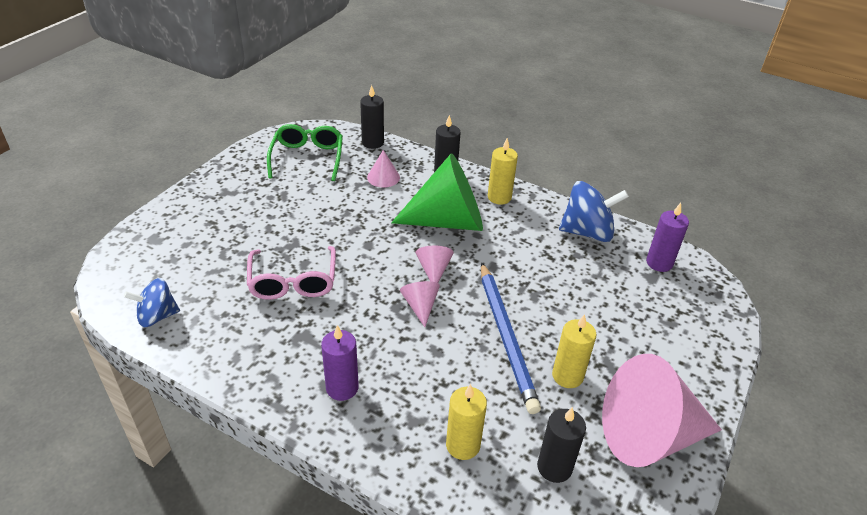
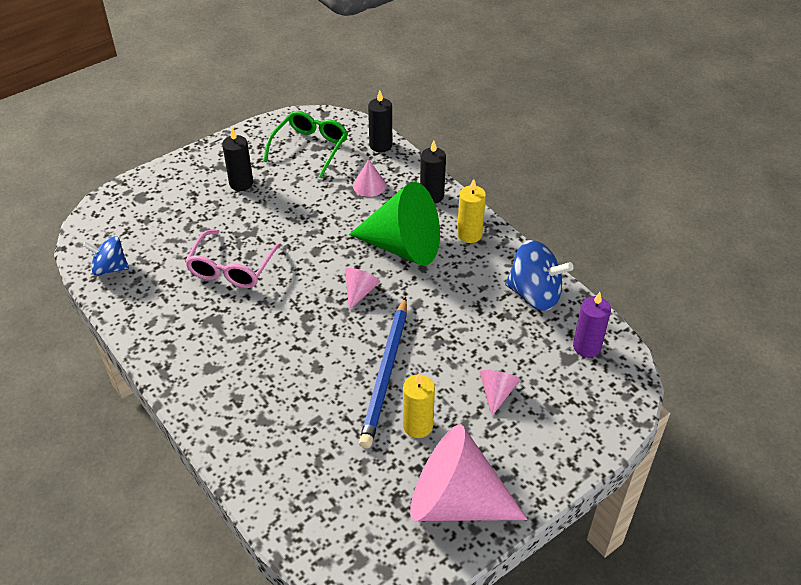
camera: 25 degrees right, 5 degrees up
(342, 388) = (220, 374): purple candle -> none
(420, 306) = (327, 322): pink cone -> pink cone (496, 393)
(463, 445) = (289, 453): yellow candle -> none
(554, 467) = (353, 497): black candle -> black candle (241, 183)

